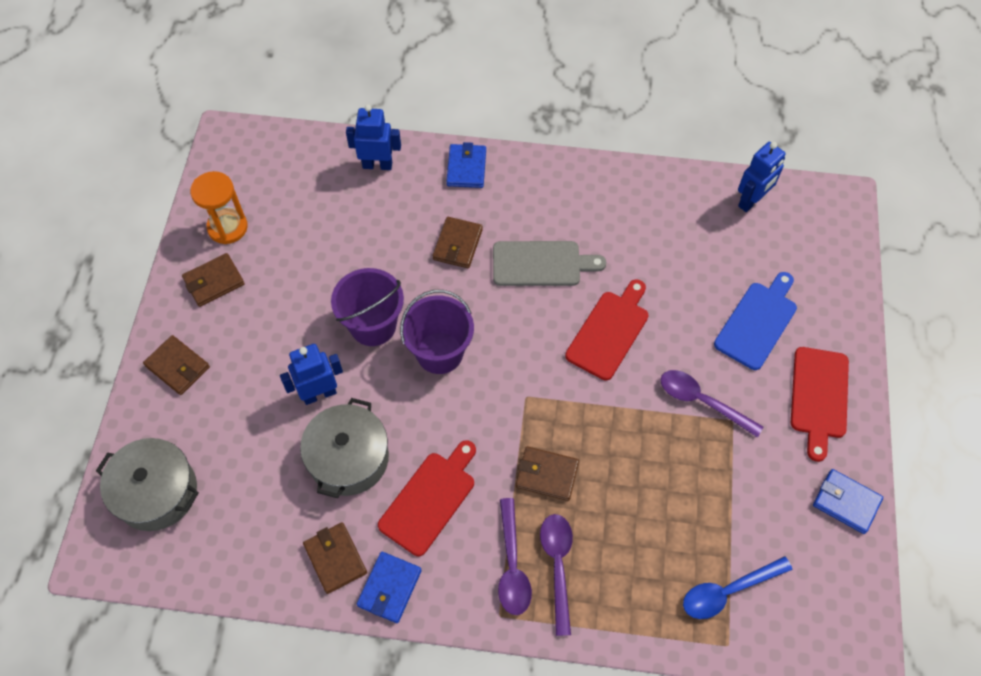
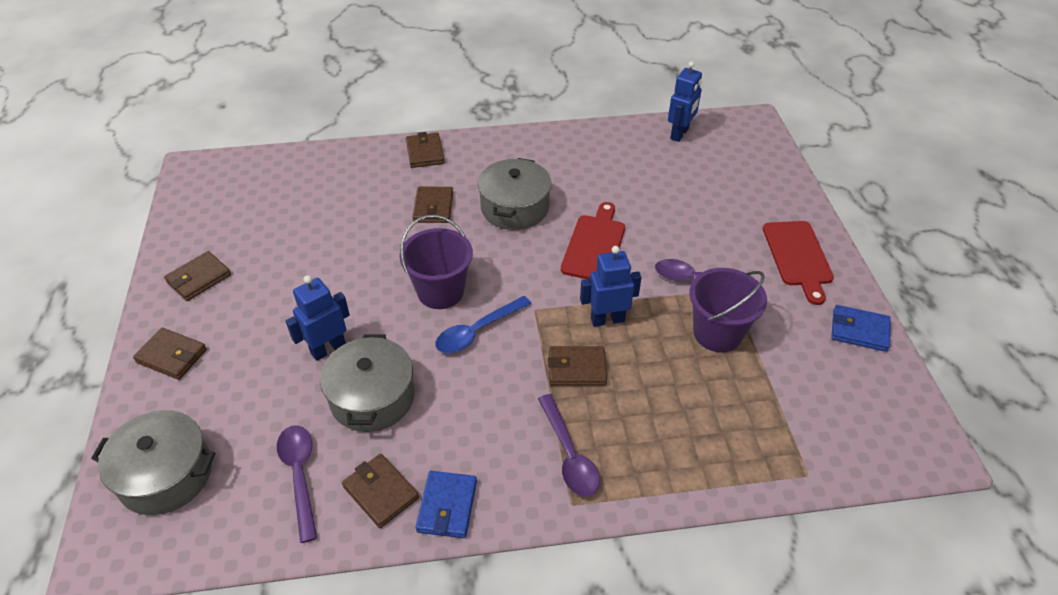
camera: 15 degrees left, 15 degrees down
(227, 227) = (205, 234): orange hourglass -> none
(373, 325) = (369, 283): purple bucket -> purple bucket (717, 333)
(377, 165) = (342, 164): blue robot -> blue robot (607, 319)
(430, 499) = (466, 415): red cutting board -> none
(466, 168) = (425, 153): blue wallet -> brown wallet
(541, 264) = (515, 207): grey cutting board -> grey pot
(557, 566) = (615, 444): purple spoon -> purple spoon (300, 475)
(728, 591) = (787, 427): blue spoon -> blue spoon (477, 331)
(757, 322) = (721, 214): blue cutting board -> none

